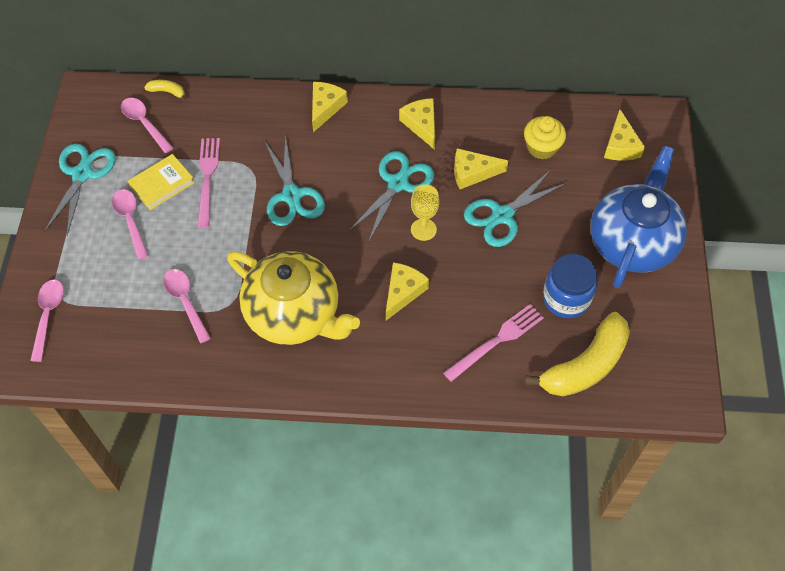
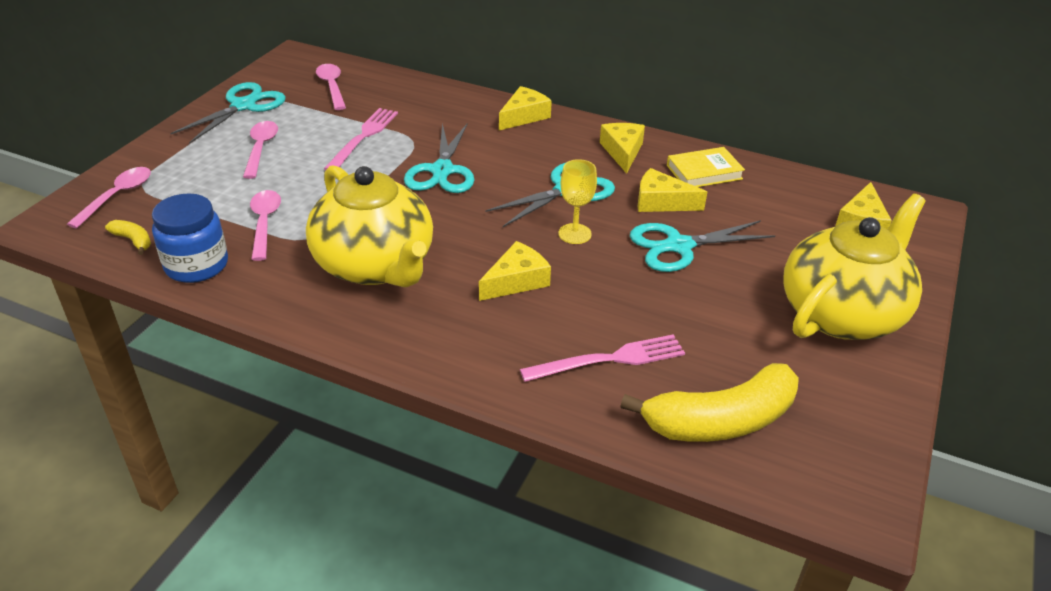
camera: 20 degrees right, 20 degrees down
(162, 184) = (314, 131): yellow book -> yellow book (704, 172)
(167, 92) = (371, 71): yellow banana -> yellow banana (133, 240)
(542, 147) = (758, 201): yellow cupcake -> none
(566, 298) = (725, 344): blue jar -> blue jar (196, 265)
(632, 242) = (842, 313): blue teapot -> yellow teapot

